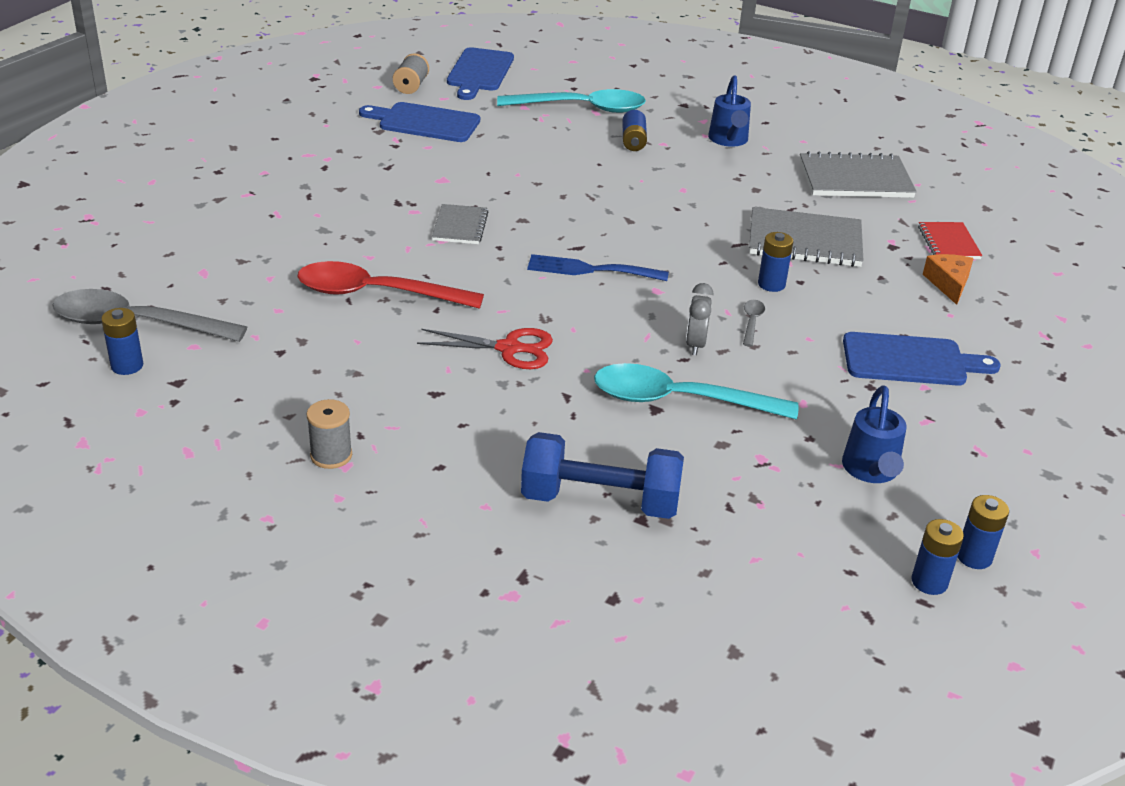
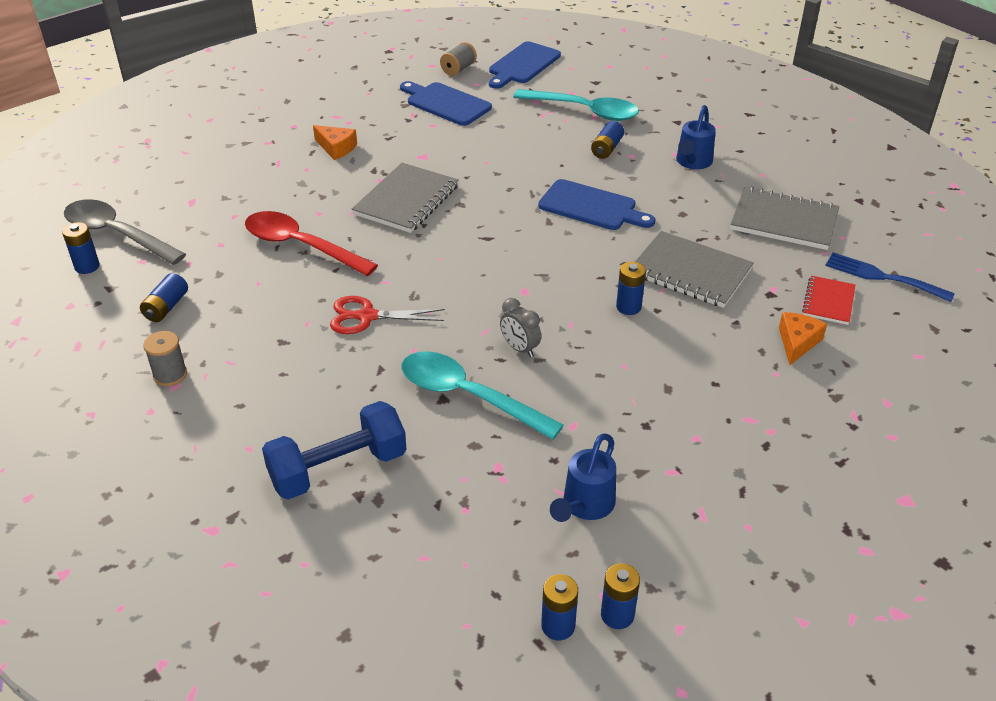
camera: 25 degrees right, 5 degrees up
(267, 388) = (166, 307): none -> blue battery
(335, 187) = (336, 148): none -> orange cheese
(460, 226) = (406, 200): grey notebook -> grey notebook, size x1.72
(509, 349) = (366, 316): red scissors -> red scissors turned 150 degrees clockwise
(590, 270) = (482, 260): blue fork -> blue fork (882, 277)
(600, 501) = (338, 469): blue dumbbell -> blue dumbbell turned 60 degrees counterclockwise
(695, 345) = (520, 348): grey clock -> grey clock turned 75 degrees counterclockwise
(751, 322) = (584, 339): grey spoon -> none
(910, 360) = (702, 409): blue cutting board -> blue cutting board (591, 207)

